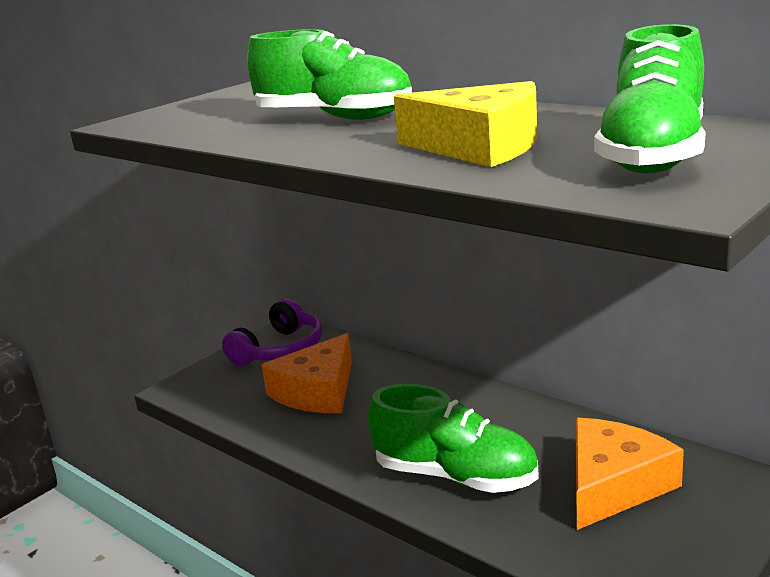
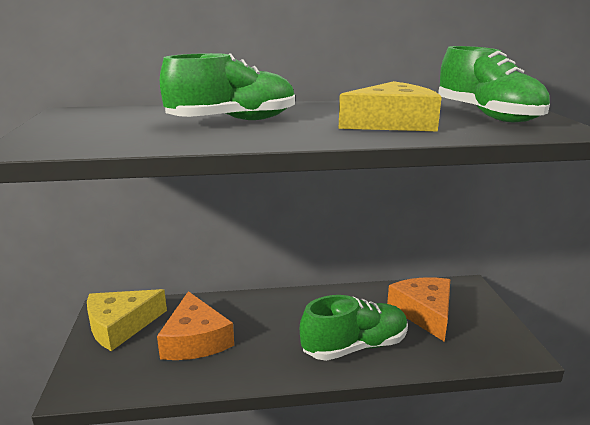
camera: 50 degrees left, 0 degrees up
(280, 350) = (120, 326): purple headphones -> yellow cheese

